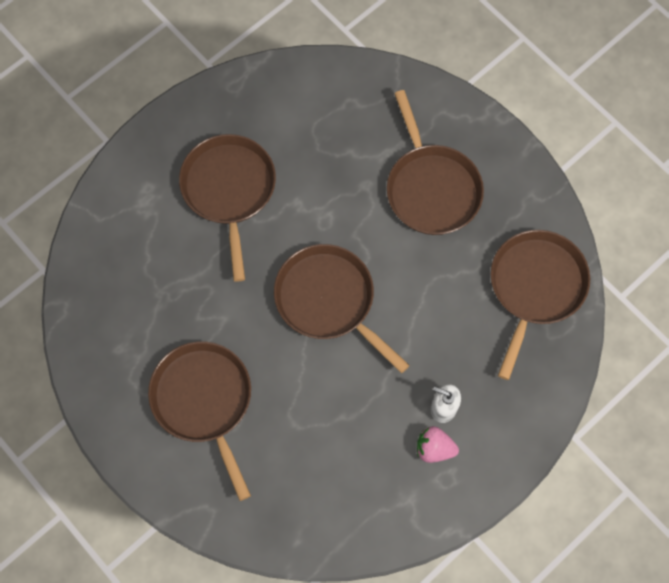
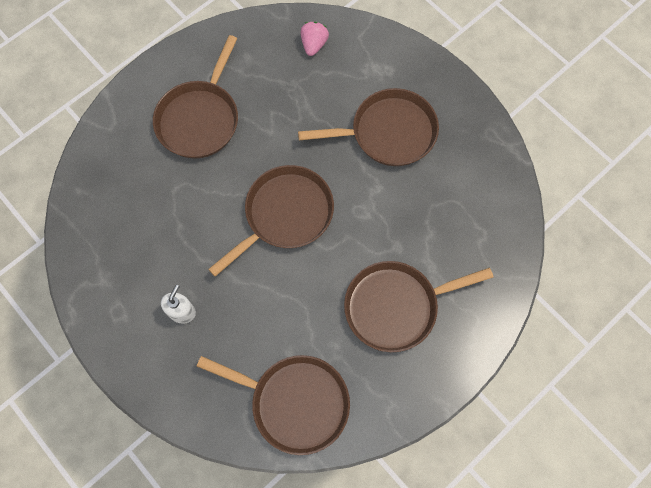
camera: 90 degrees right, 0 degrees up
(204, 401) = (200, 119): brown pan -> brown pan turned 135 degrees clockwise
(434, 448) = (145, 302): pink strawberry -> pink strawberry (314, 45)

